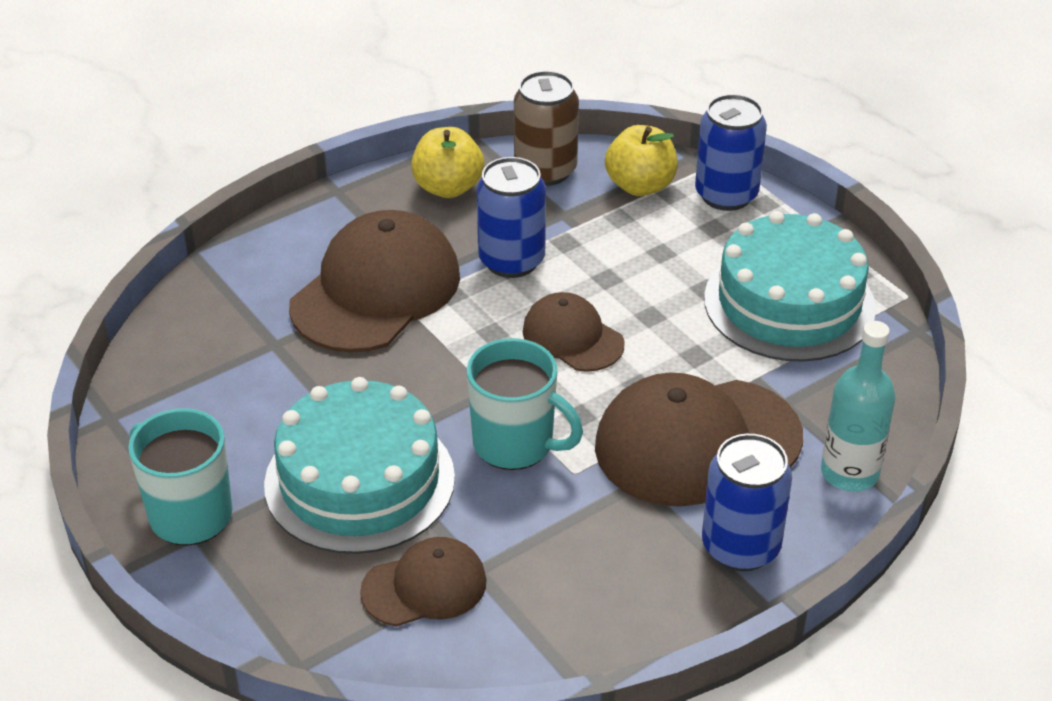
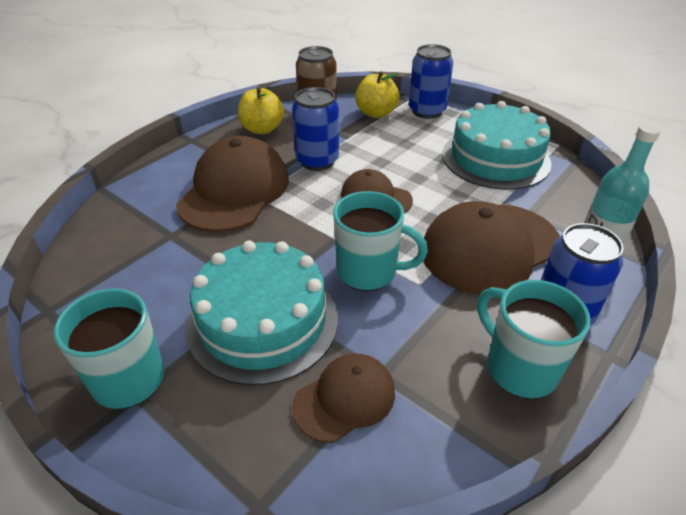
camera: 15 degrees left, 0 degrees up
(645, 597) = (519, 368): none -> turquoise mug

